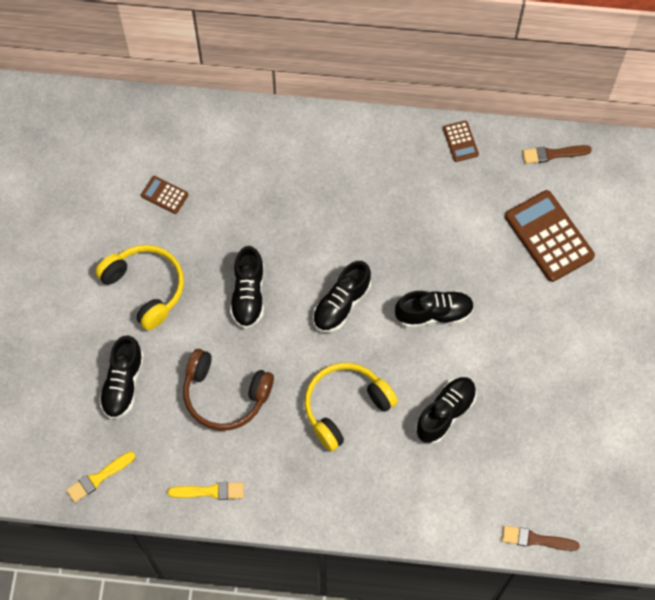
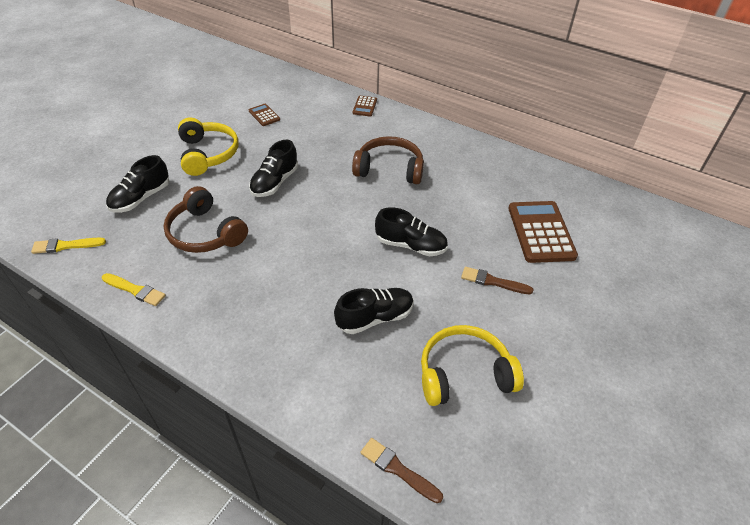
camera: 25 degrees right, 20 degrees down
(341, 304) = (340, 212): black shoe -> none
(345, 406) = (292, 278): yellow headphones -> yellow headphones (464, 373)
(357, 217) = (389, 169): none -> brown headphones
(460, 141) = (496, 155): brown calculator -> brown calculator (364, 106)
(553, 154) = (569, 185): brown brush -> brown brush (493, 281)

